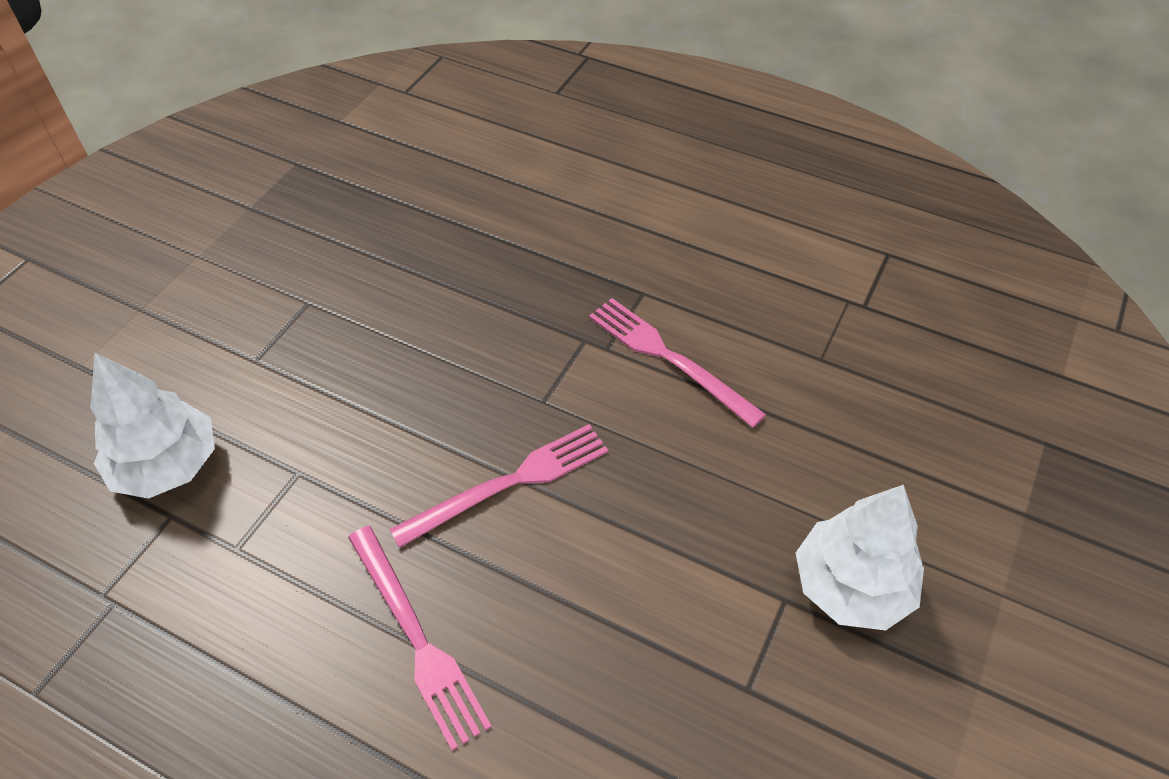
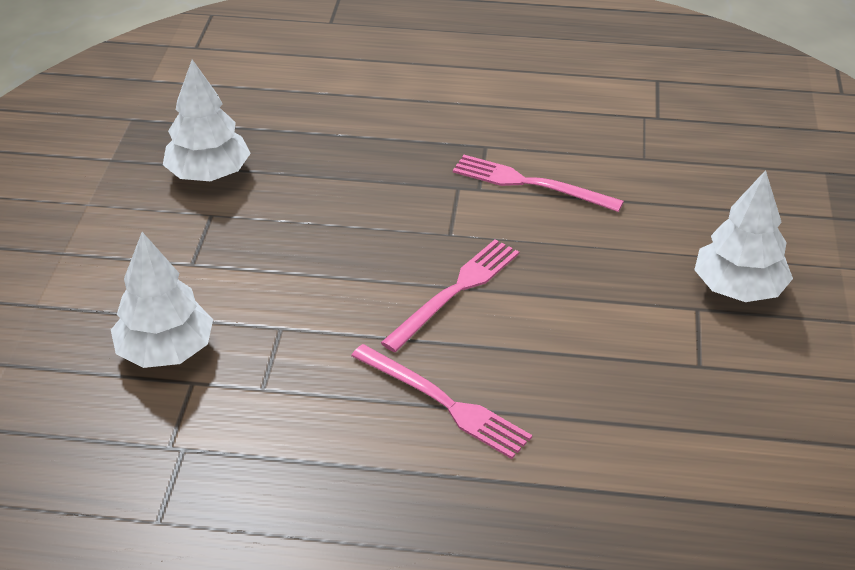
camera: 20 degrees left, 10 degrees down
(333, 250) = (209, 174): none -> white tree

